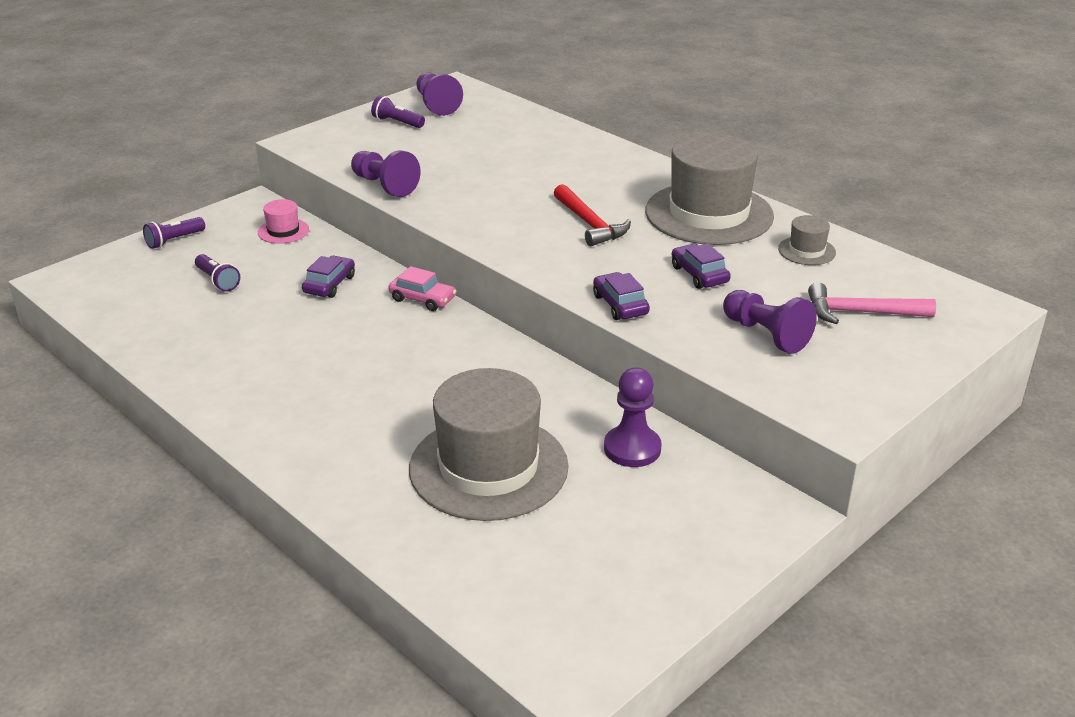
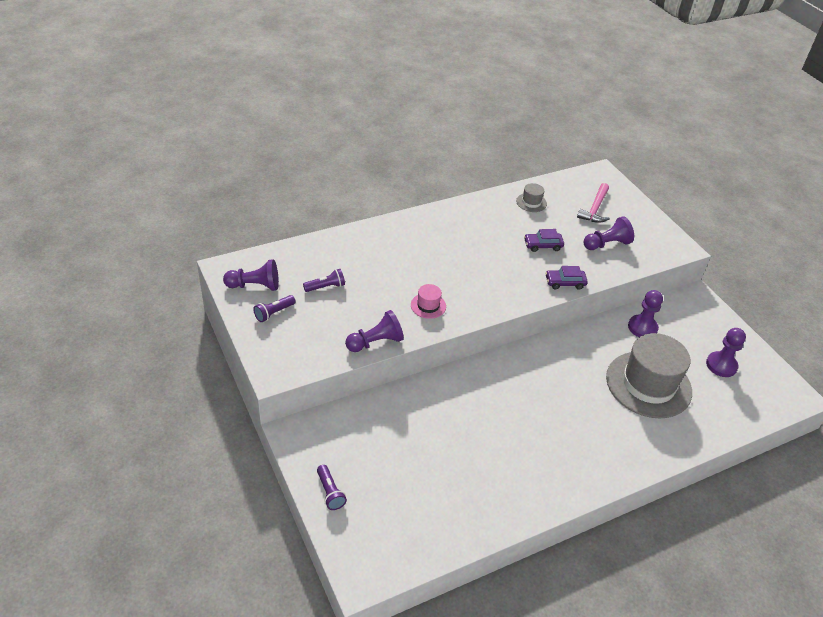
camera: 75 degrees left, 10 degrees up
(217, 281) = (406, 473): purple flashlight -> purple flashlight (325, 287)
(283, 231) = (347, 423): pink hat -> pink hat (428, 306)
(329, 284) = (436, 412): purple car -> none
(422, 299) = (472, 370): pink car -> none
(590, 224) = (471, 266): red hammer -> none
(595, 557) = (721, 365): none -> purple pawn
(709, 214) = (478, 220): grey hat -> none

